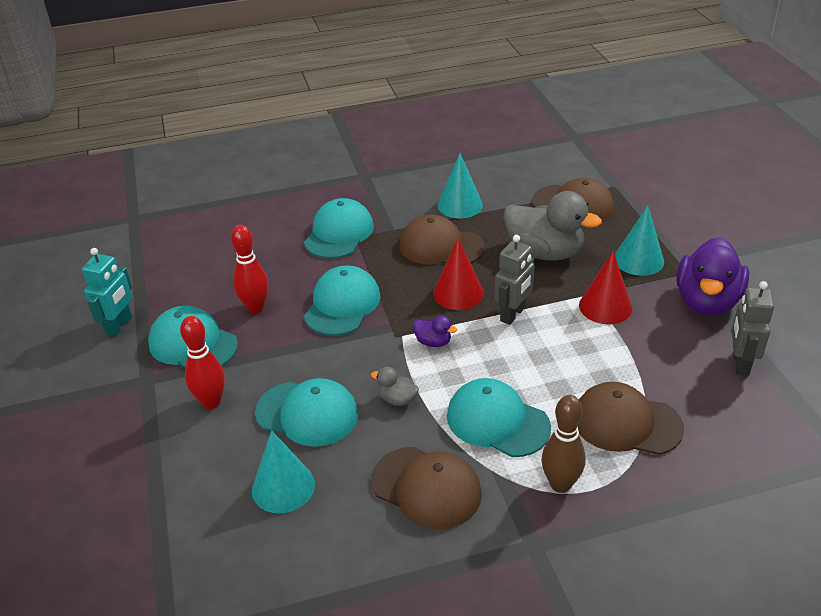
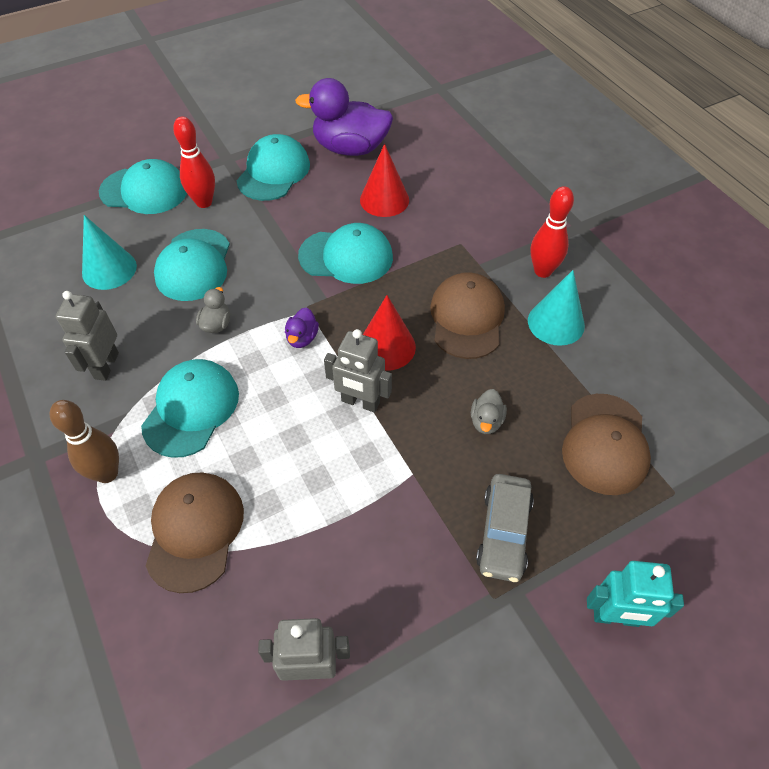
camera: 75 degrees right, 15 degrees up
(119, 326) = (289, 124): turquoise robot -> turquoise robot (616, 617)
(255, 307) = (329, 198): red bowling pin -> red bowling pin (543, 271)
(339, 233) = (462, 229): turquoise cap -> turquoise cap (144, 191)
(426, 487) = (106, 365): brown cap -> grey robot
(544, 253) = (486, 421): grey duck -> grey duck, size x0.43
(605, 306) = (394, 497): red cone -> red cone (384, 199)
(638, 260) = (503, 532): turquoise cone -> grey car
(706, 301) = (432, 625): purple duck -> purple duck (350, 148)

